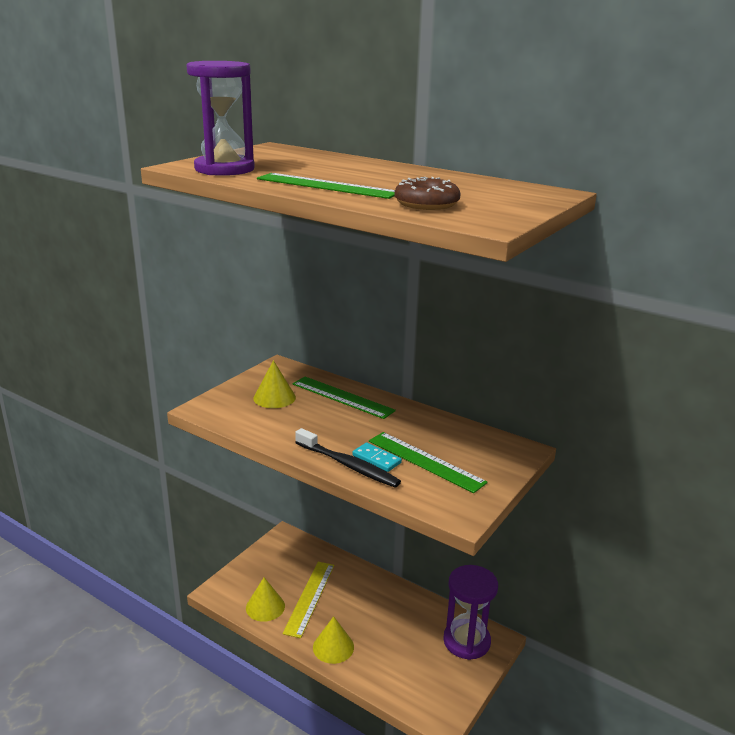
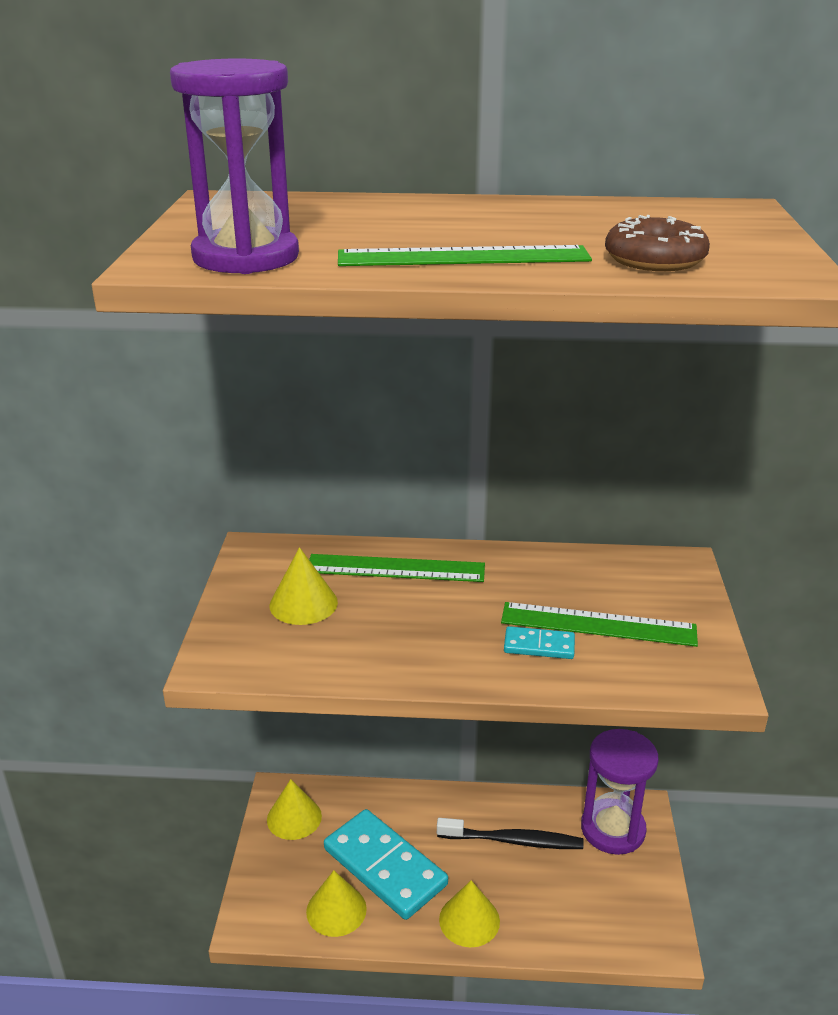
camera: 30 degrees left, 5 degrees up
(282, 551) = (294, 817): none -> yellow cone
(310, 598) = (385, 867): yellow ruler -> turquoise domino
(348, 465) = (515, 670): black toothbrush -> black toothbrush (513, 840)

